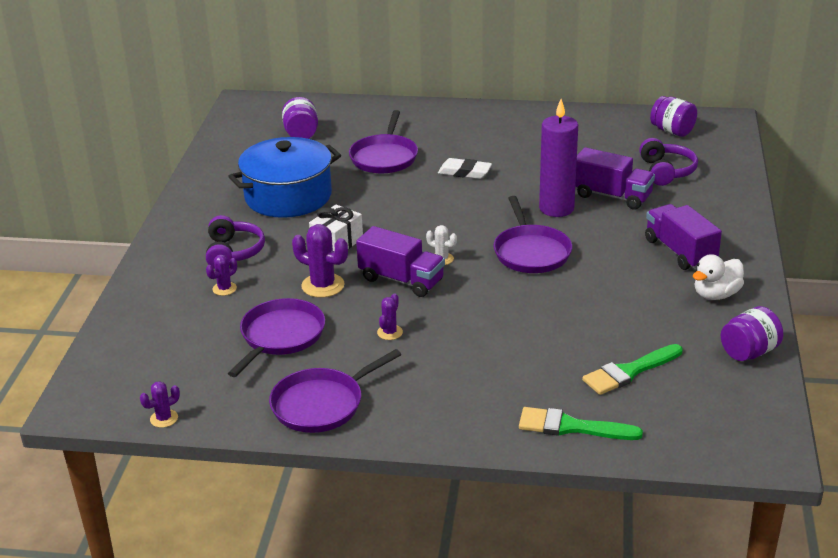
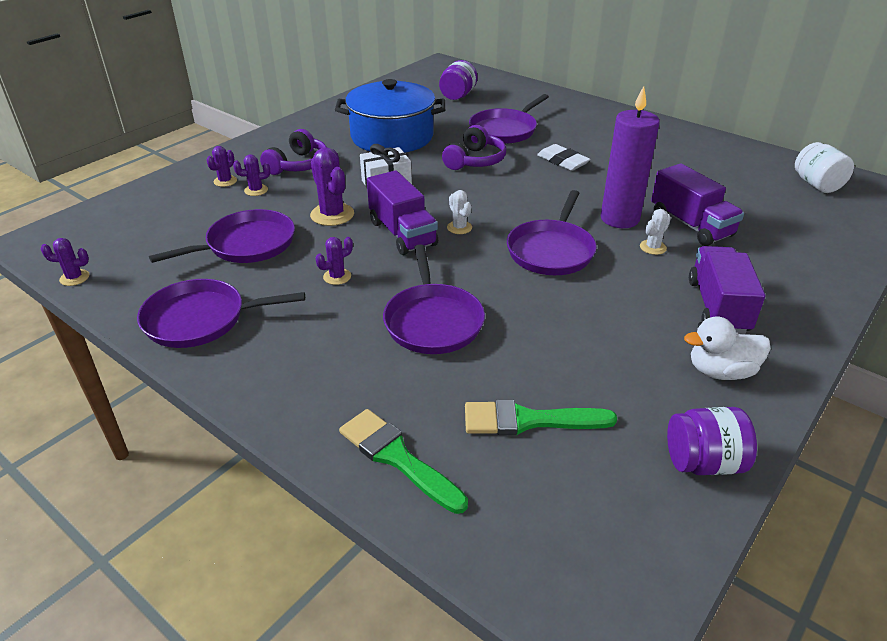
camera: 30 degrees right, 5 degrees up
(183, 291) = (225, 181): none -> purple cactus
(500, 336) = (433, 321): none -> purple pan
(600, 223) = (653, 247): none -> white cactus
(666, 171) = (775, 220): purple headphones -> purple headphones (475, 160)
(672, 131) = (816, 185): purple jar -> white jar

